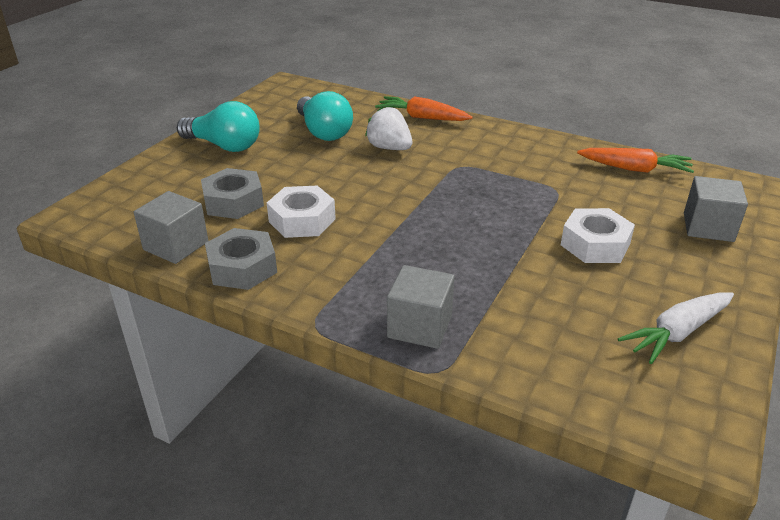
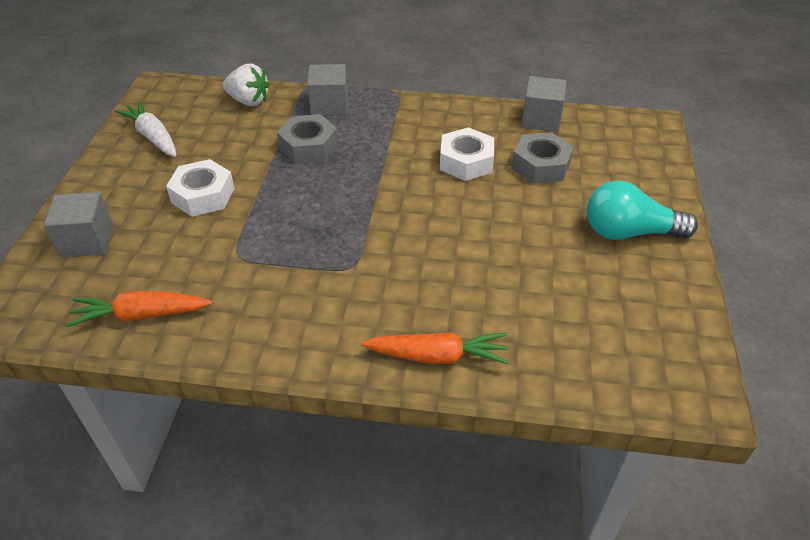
camera: 160 degrees right, 10 degrees up
(242, 268) = (475, 115): grey nut -> grey nut (308, 146)
(323, 132) = (543, 287): turquoise light bulb -> none
(389, 148) = (446, 277): white strawberry -> white strawberry (249, 101)
(677, 333) = (153, 136): white carrot -> white carrot turned 75 degrees counterclockwise

